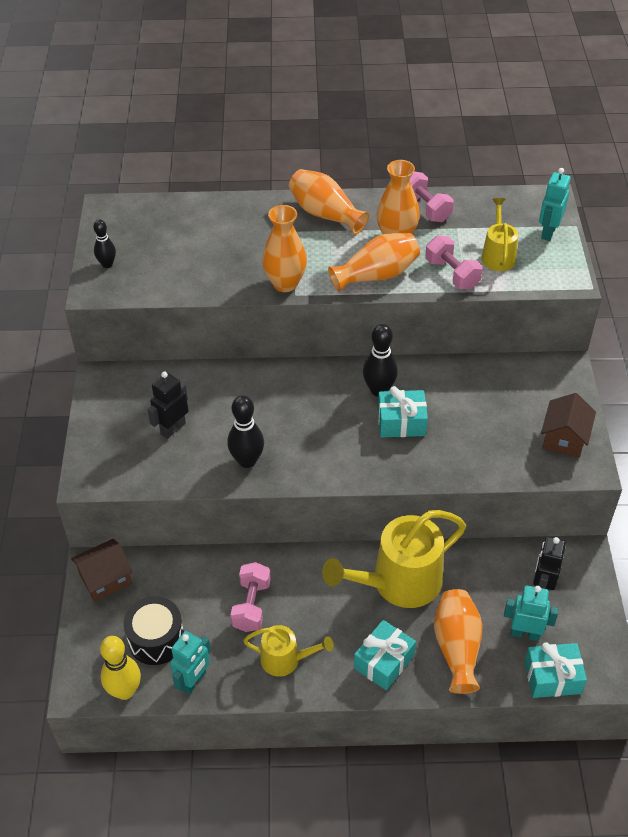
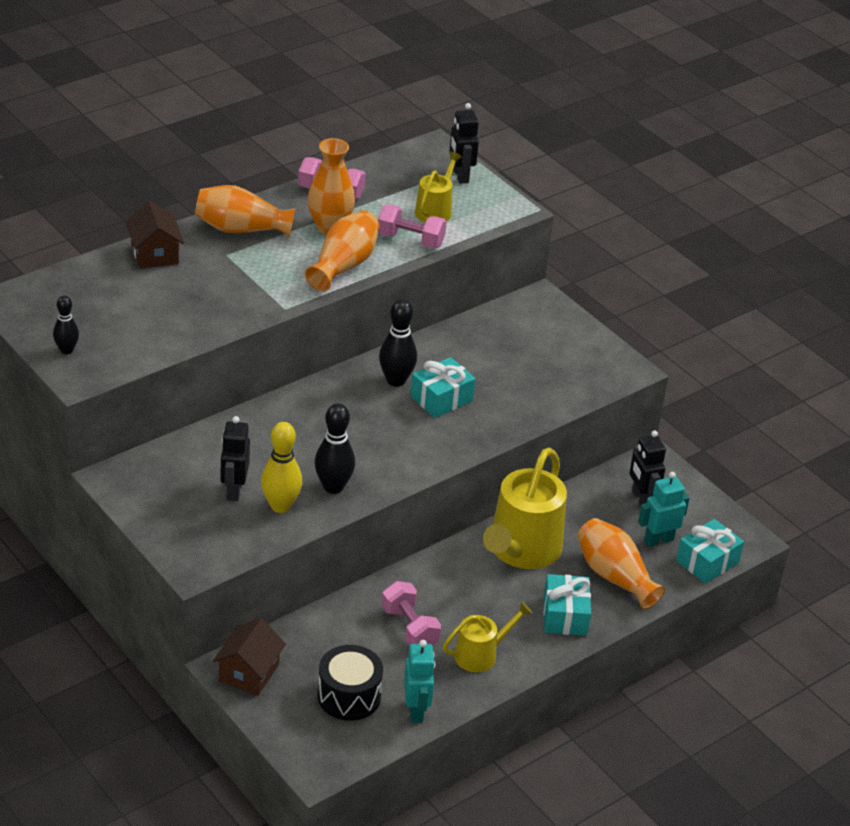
camera: 40 degrees left, 10 degrees down
(125, 691) = (361, 749): yellow bowling pin -> yellow bowling pin (280, 506)
(285, 283) = (265, 303): orange vase -> none
(498, 255) = (435, 210): yellow watering can -> yellow watering can turned 60 degrees clockwise
(548, 232) = (460, 176): turquoise robot -> black robot
(564, 438) = (589, 355): brown house -> brown house (155, 254)

